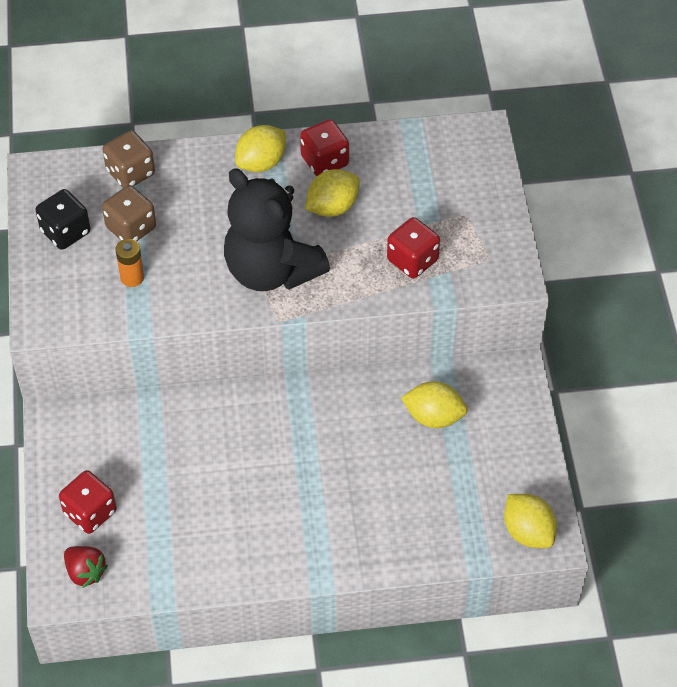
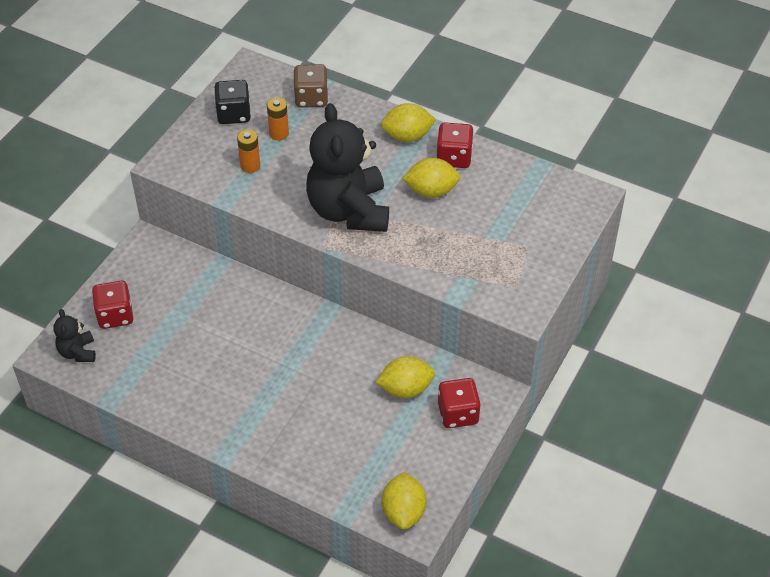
camera: 35 degrees right, 5 degrees down
(85, 572) = (78, 352): red strawberry -> black teddy bear
(131, 228) = (279, 134): brown dice -> orange battery
(412, 260) = (457, 257): red dice -> red dice (458, 414)
(434, 416) = (405, 389): yellow lemon -> yellow lemon turned 60 degrees counterclockwise

